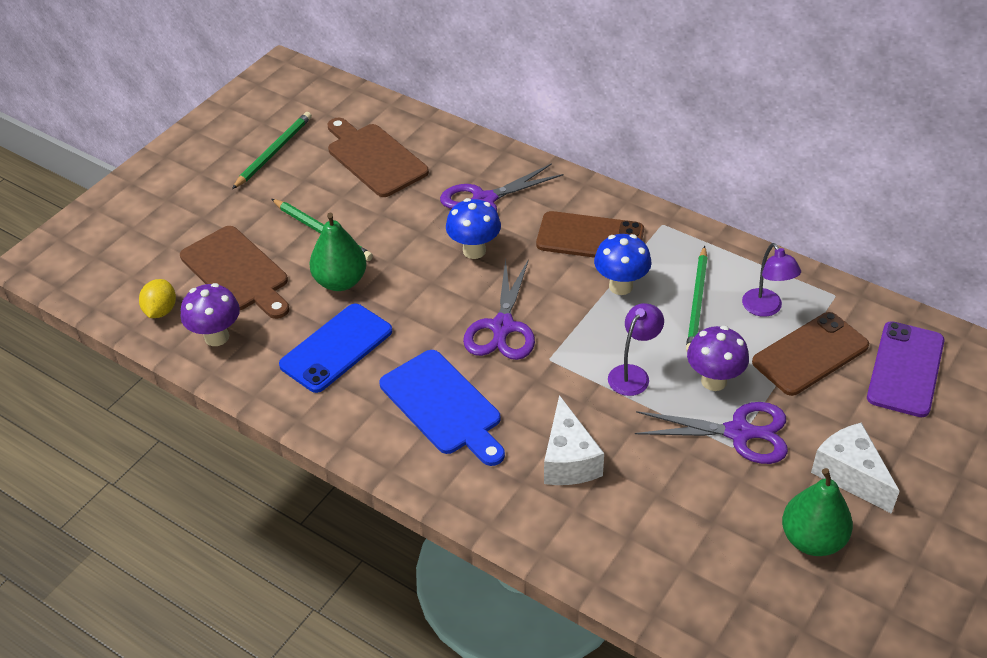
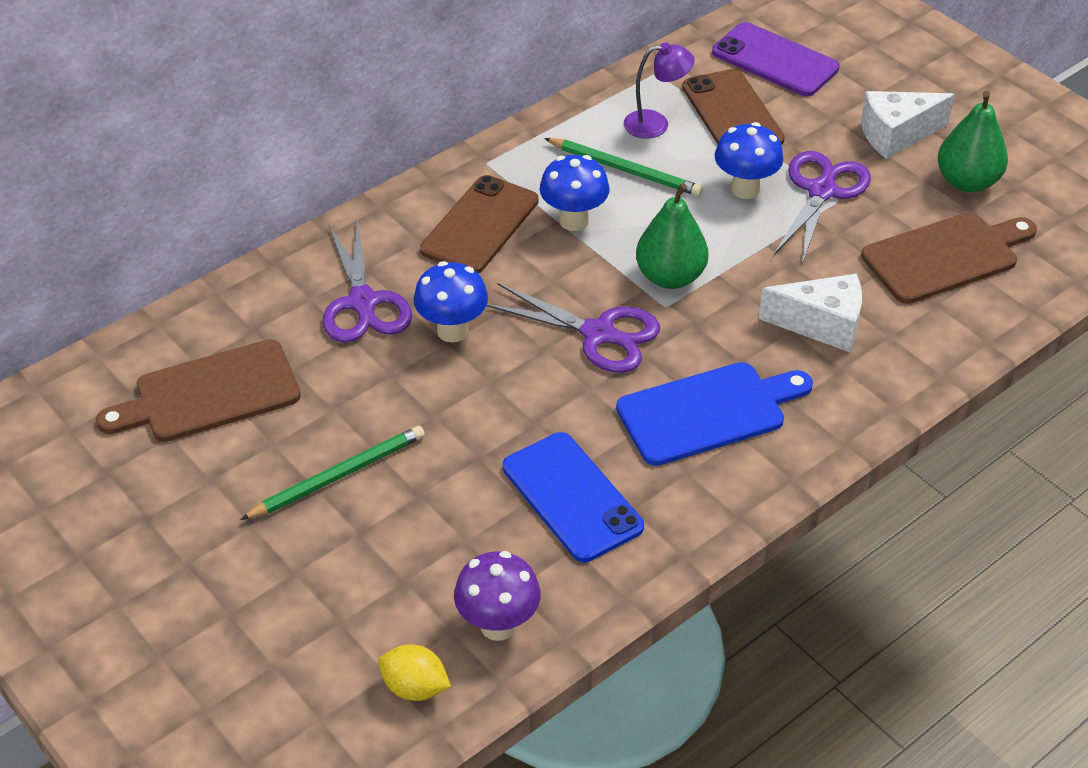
camera: 75 degrees left, 0 degrees up
(237, 272) = (374, 584): brown cutting board -> brown cutting board (945, 256)
(273, 152) = (125, 505): green pencil -> none
(340, 281) = (448, 473): green pear -> green pear (670, 277)
(633, 374) = (714, 245): purple lamp -> none
(714, 381) = (745, 189): purple mushroom -> blue mushroom

